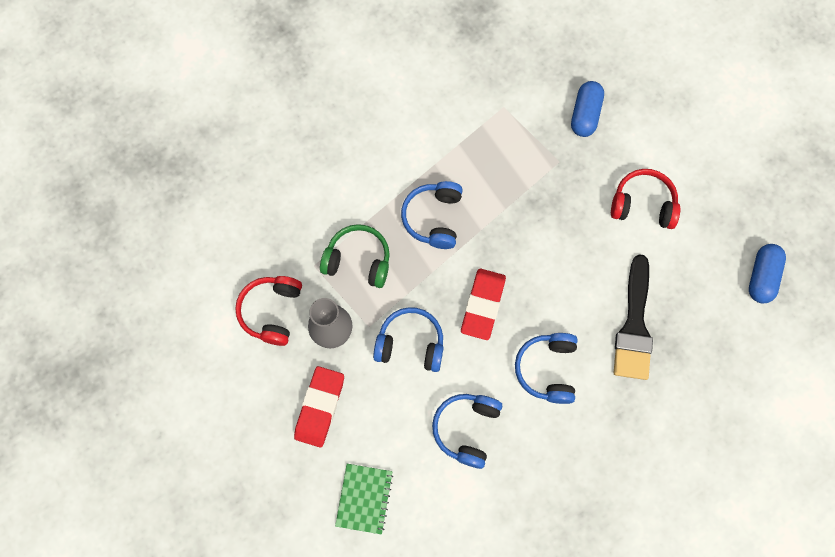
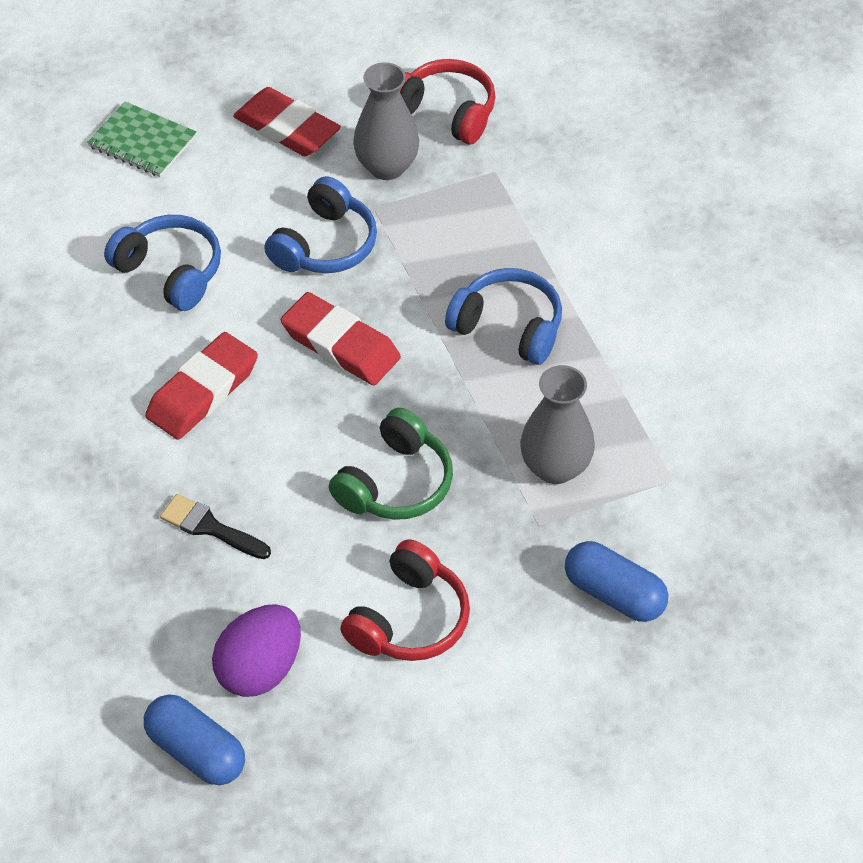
camera: 110 degrees right, 20 degrees down
(358, 260) = (479, 221): green headphones -> green headphones (395, 483)
(520, 164) = (555, 467): none -> grey vase
(547, 369) = (202, 391): blue headphones -> red eraser
(634, 326) = (210, 527): black brush -> black brush, size x0.54
(704, 265) = (260, 669): none -> purple egg

